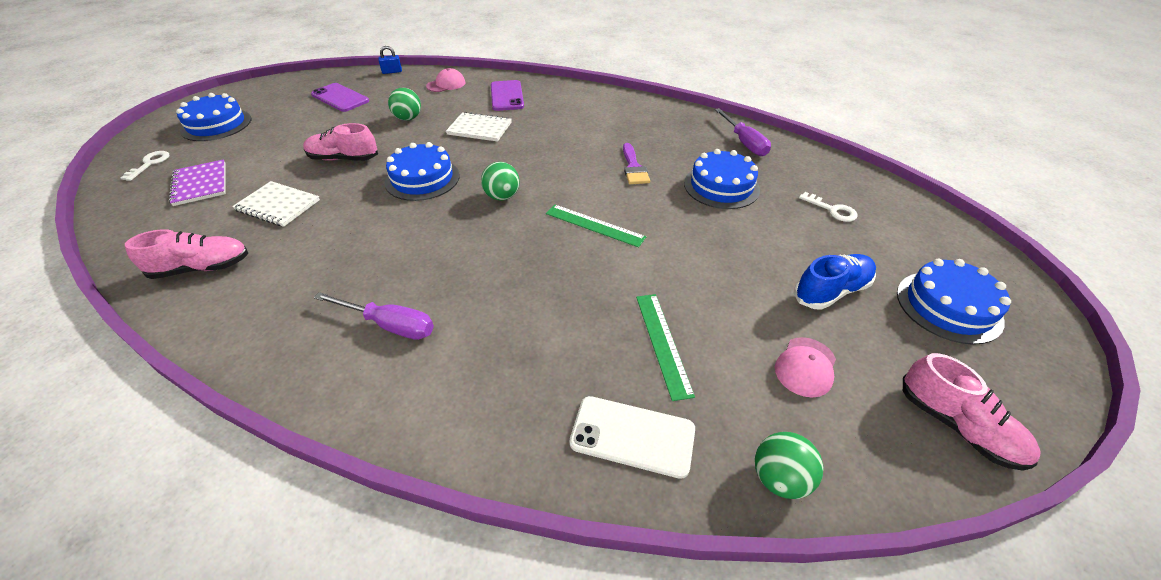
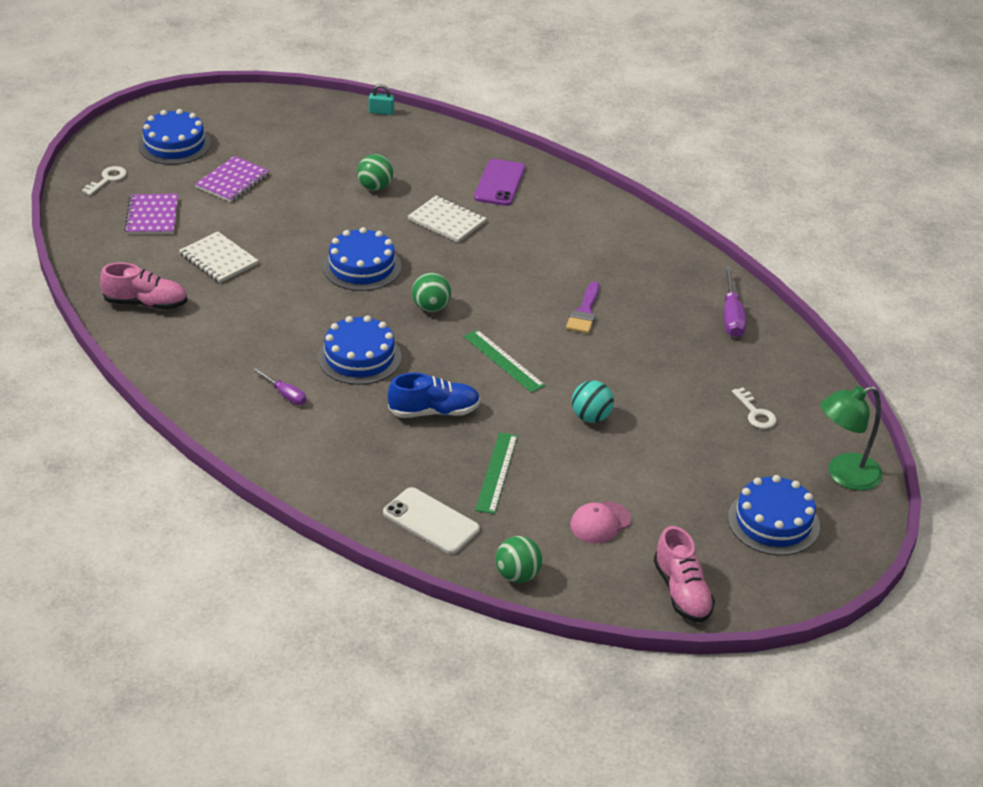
camera: 20 degrees right, 5 degrees down
(278, 140) = (232, 181): none -> purple notebook
(340, 98) = (310, 138): purple phone -> none
(344, 159) = (292, 222): pink shoe -> none
(389, 325) = (285, 394): purple screwdriver -> purple screwdriver, size x0.63
(392, 72) = (381, 112): blue padlock -> turquoise padlock
(446, 84) = (437, 148): pink cap -> none
(707, 254) = (591, 417): none -> turquoise ball
(721, 186) = (661, 358): blue cake -> blue cake (359, 357)
(831, 291) = (678, 479): blue shoe -> blue shoe (434, 411)
(950, 241) = (844, 475): none -> green lamp

